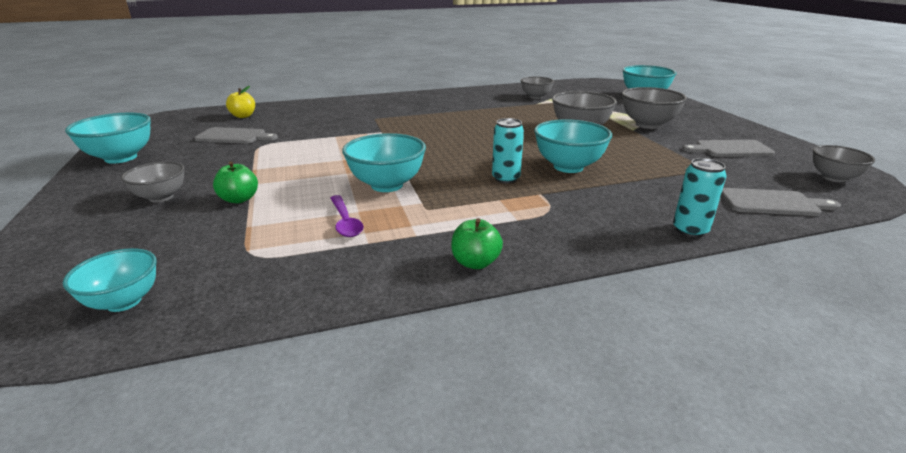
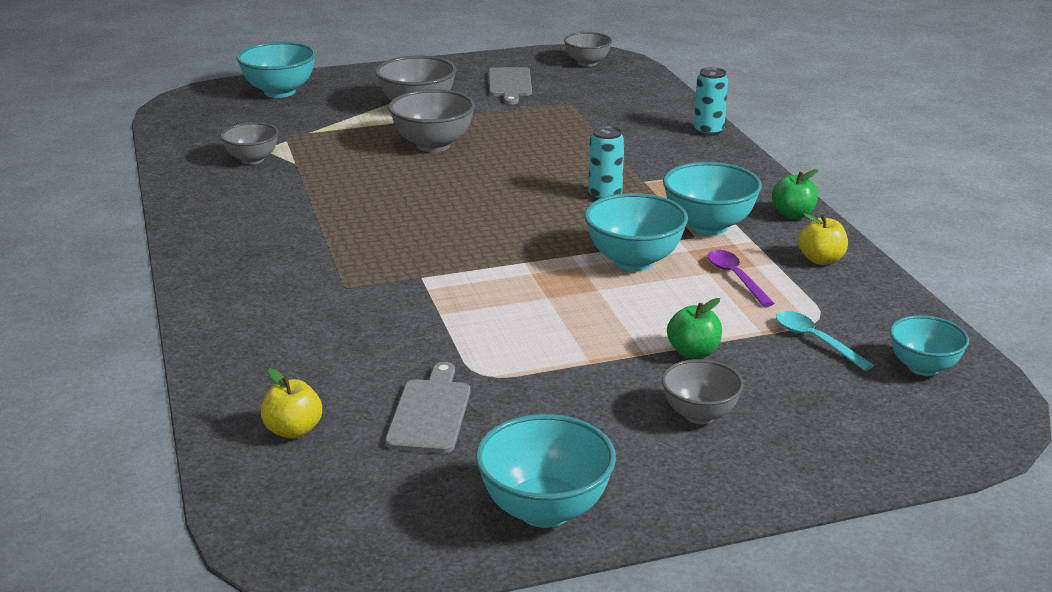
camera: 90 degrees left, 0 degrees up
(218, 249) = (815, 340): none -> turquoise spoon
(345, 222) = (735, 278): purple spoon -> purple spoon turned 90 degrees counterclockwise
(367, 268) = (821, 260): none -> yellow apple
(568, 167) = (567, 163): turquoise bowl -> turquoise bowl (708, 226)
(772, 203) = (647, 94): grey cutting board -> none

